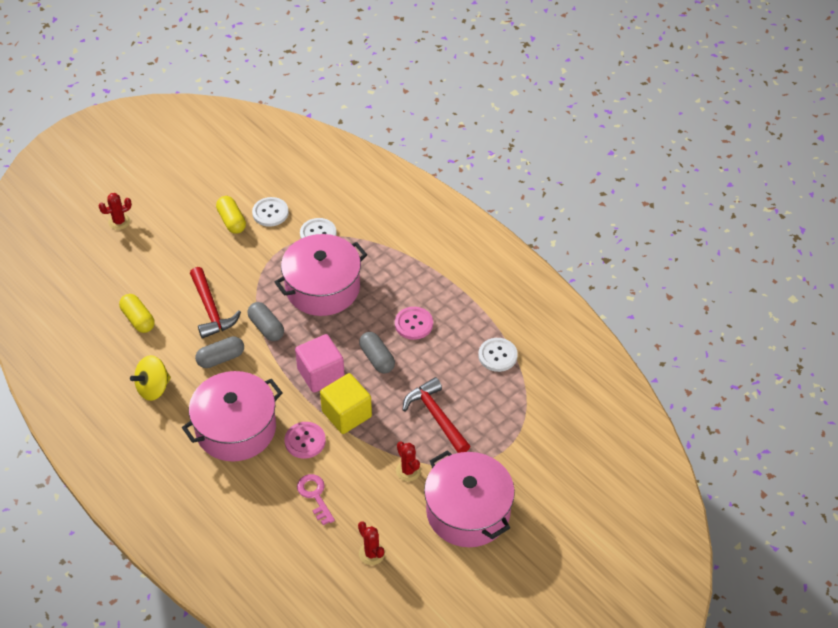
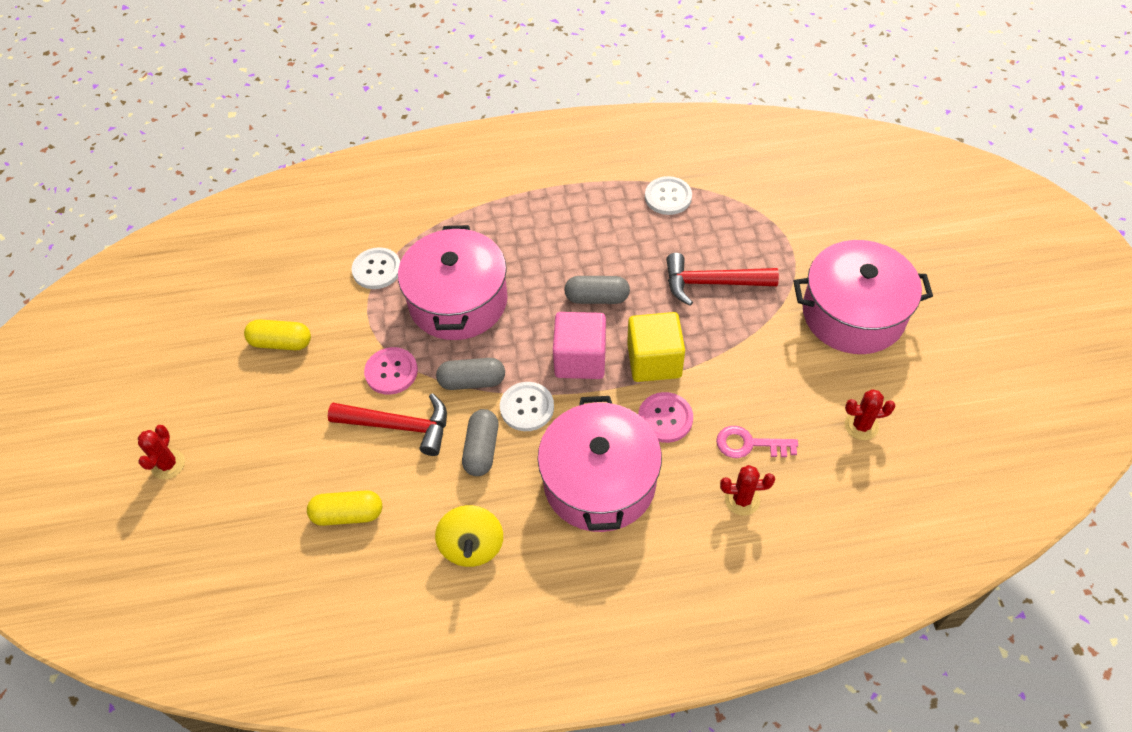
camera: 55 degrees left, 5 degrees up
(270, 213) = (304, 299): white button -> white button (527, 407)
(408, 470) = (768, 340): red cactus -> red cactus (742, 500)
(413, 324) = (574, 245): pink button -> pink button (391, 372)

